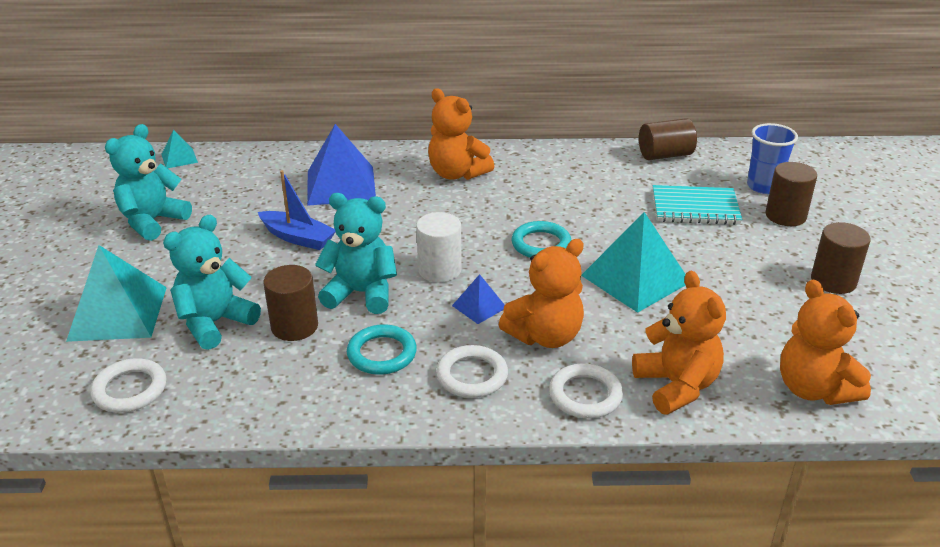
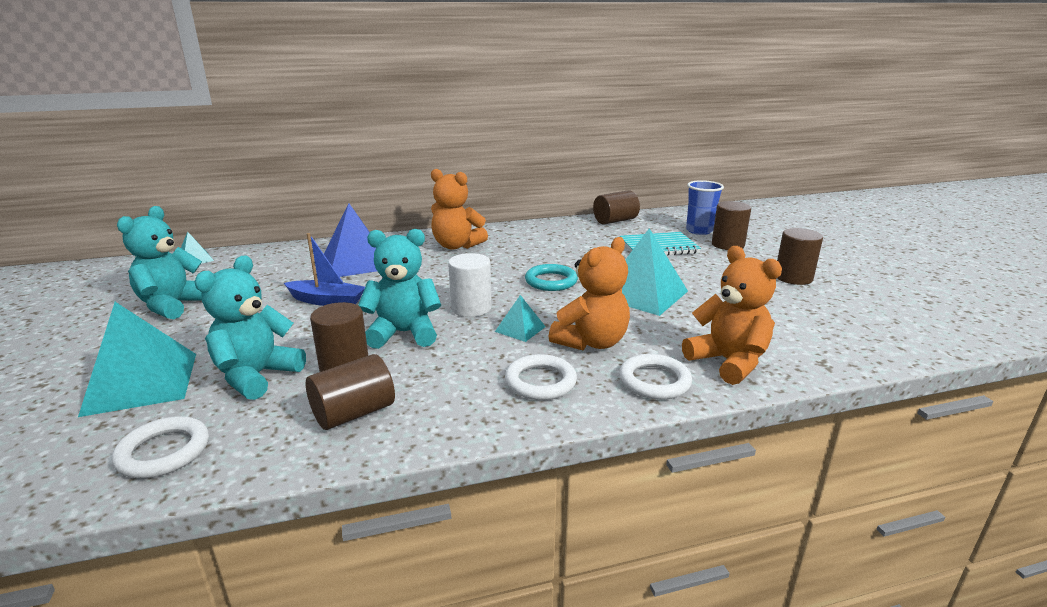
camera: 15 degrees left, 10 degrees down
(290, 379) = (353, 413): none -> brown cylinder
(382, 353) = (443, 377): turquoise ring -> none
(479, 306) = (520, 329): blue pyramid -> turquoise pyramid
(814, 389) = (839, 347): orange teddy bear -> none

